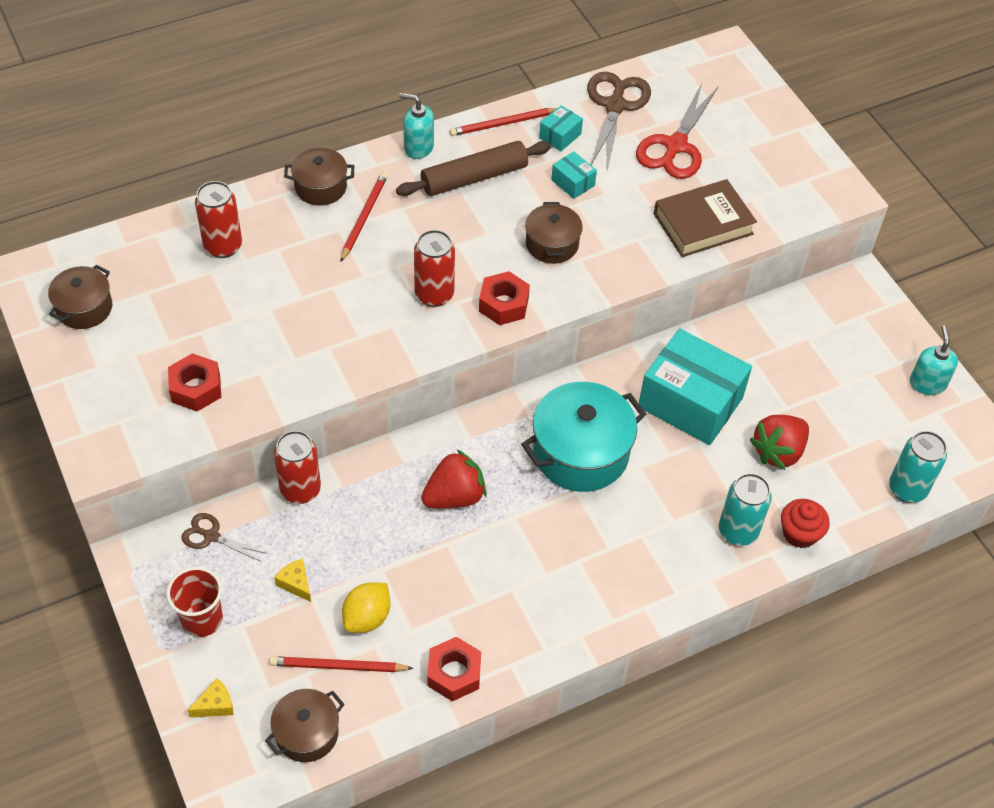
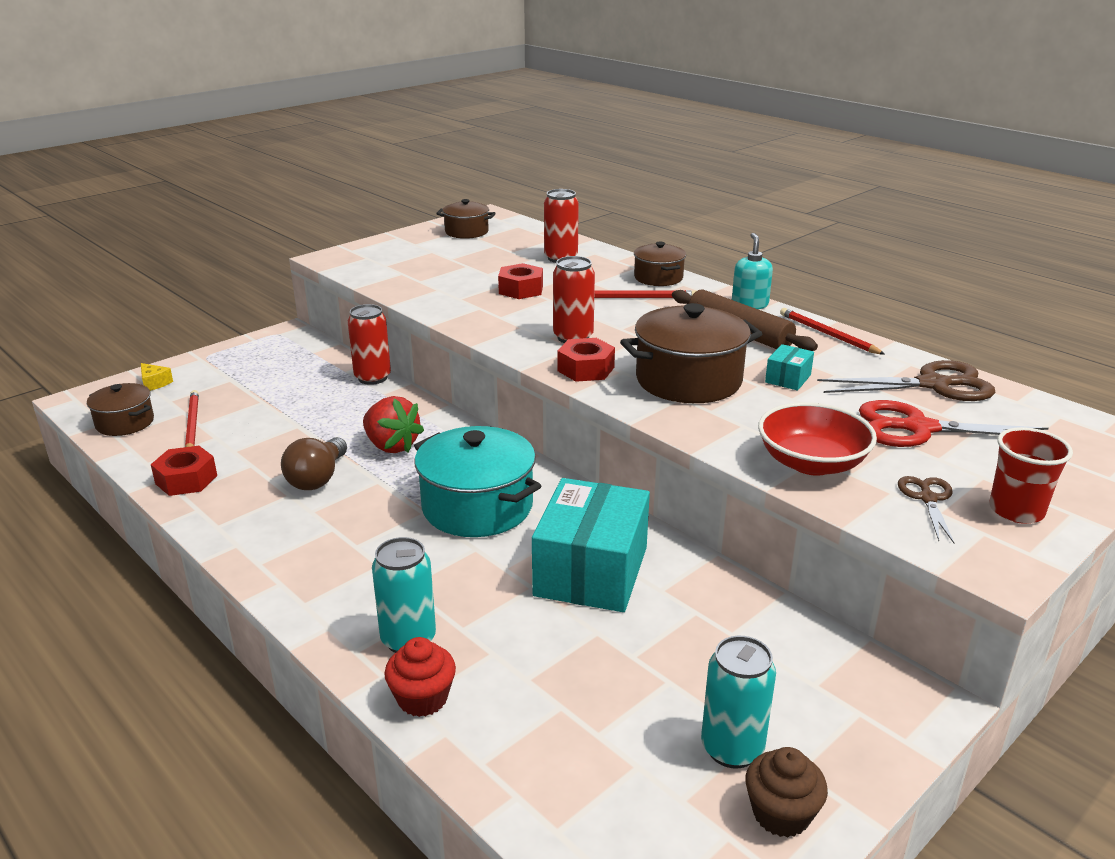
camera: 75 degrees right, 25 degrees down
(196, 388) = (410, 273): red nut -> red nut (521, 289)
(202, 619) = (235, 364): red cup -> red cup (1016, 511)
(211, 536) = (315, 353): brown scissors -> brown scissors (928, 498)
(296, 583) = (275, 392): yellow cheese -> none
(367, 617) = (245, 428): yellow lemon -> none
(492, 563) = (317, 478): none -> brown light bulb
(552, 244) = (688, 380): brown pot -> brown pot, size x1.74
(560, 136) = (847, 363): turquoise box -> none
(703, 224) = (811, 463): brown book -> red bowl
(778, 452) = (552, 658): red strawberry -> none
(907, 489) = (548, 813): turquoise can -> turquoise can (732, 748)
(927, 383) = (781, 814): turquoise soap dispenser -> brown cupcake

